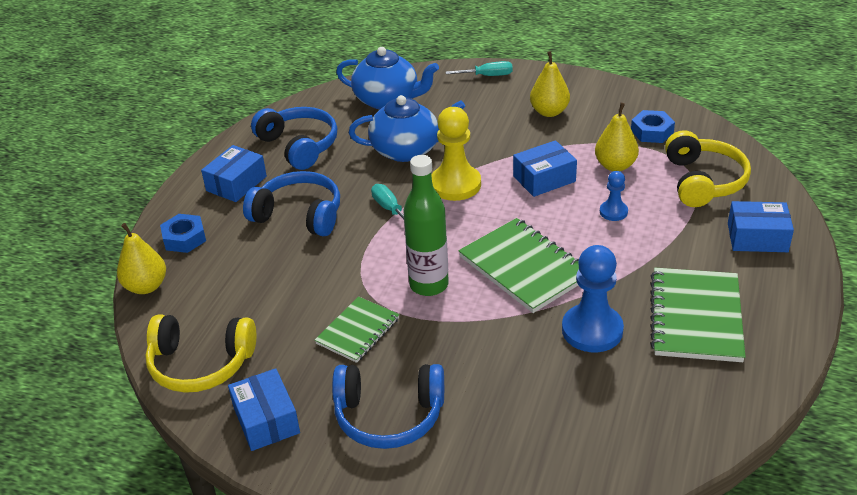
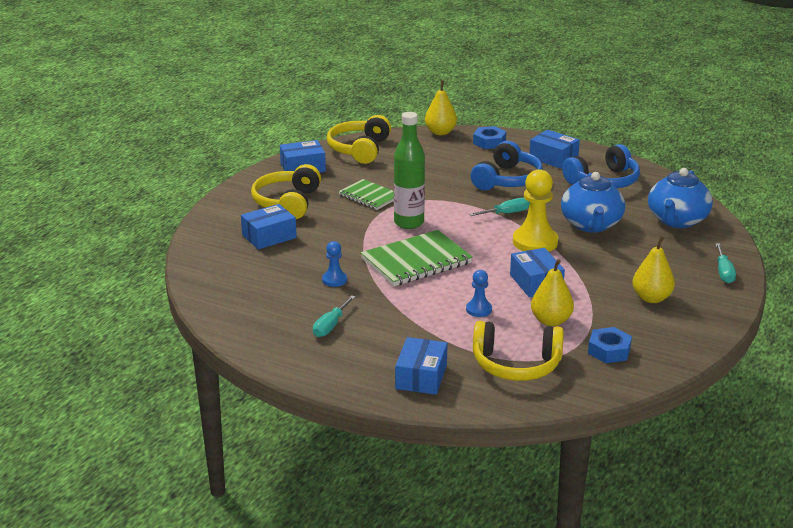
camera: 95 degrees right, 10 degrees down
(389, 416) = (287, 203): blue headphones -> yellow headphones
(496, 416) = (269, 236): none -> blue box
(592, 330) = (334, 280): blue pawn -> blue pawn, size x0.52
(696, 317) = (330, 326): green notebook -> turquoise screwdriver

